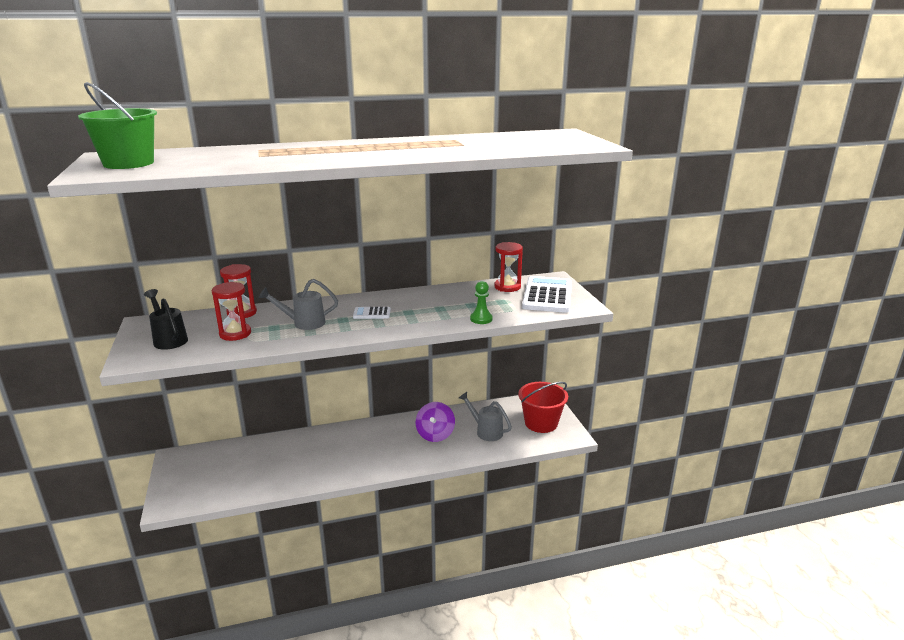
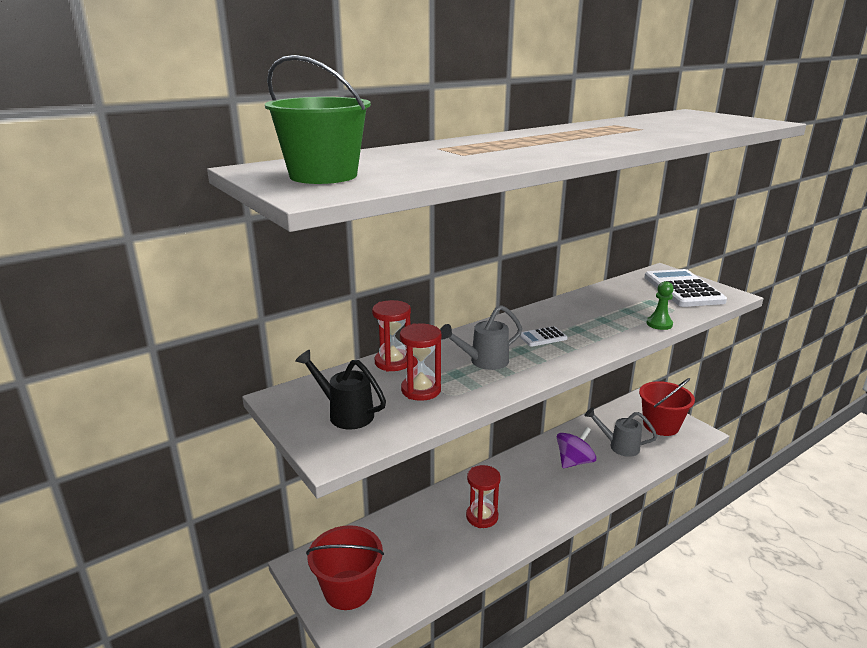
camera: 20 degrees left, 0 degrees up
(190, 479) = (348, 589): none -> red bucket
(435, 434) = (574, 462): purple spinning top -> purple spinning top turned 120 degrees counterclockwise
(507, 287) = (634, 286): red hourglass -> red hourglass (482, 517)

